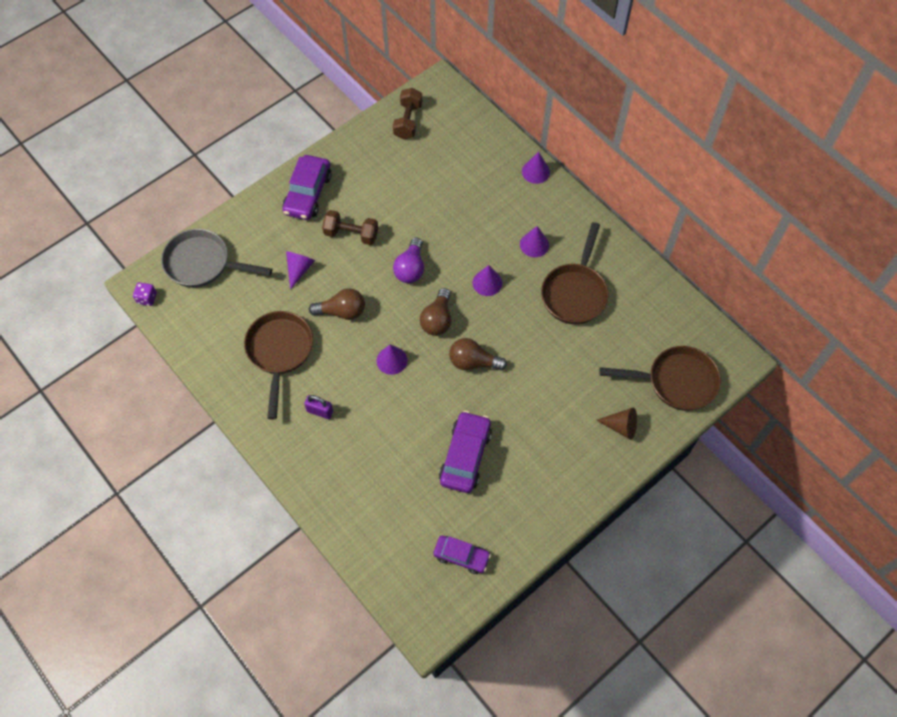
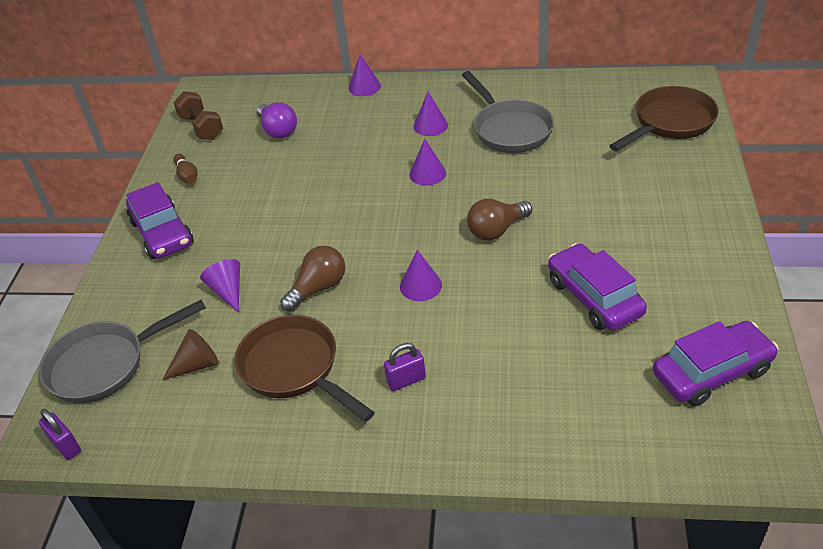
camera: 40 degrees left, 20 degrees down
(147, 298) = (66, 446): purple dice -> purple padlock
(351, 234) = (249, 230): brown dumbbell -> none
(361, 158) = (187, 176): none -> brown bowling pin
(410, 268) = (343, 212): purple light bulb -> purple light bulb (278, 130)
(437, 320) = (420, 227): brown light bulb -> none
(461, 556) = (712, 372): purple car -> purple car, size x1.55
(575, 292) = (509, 129): brown pan -> grey pan
(621, 426) = (679, 177): brown cone -> brown cone (197, 365)

